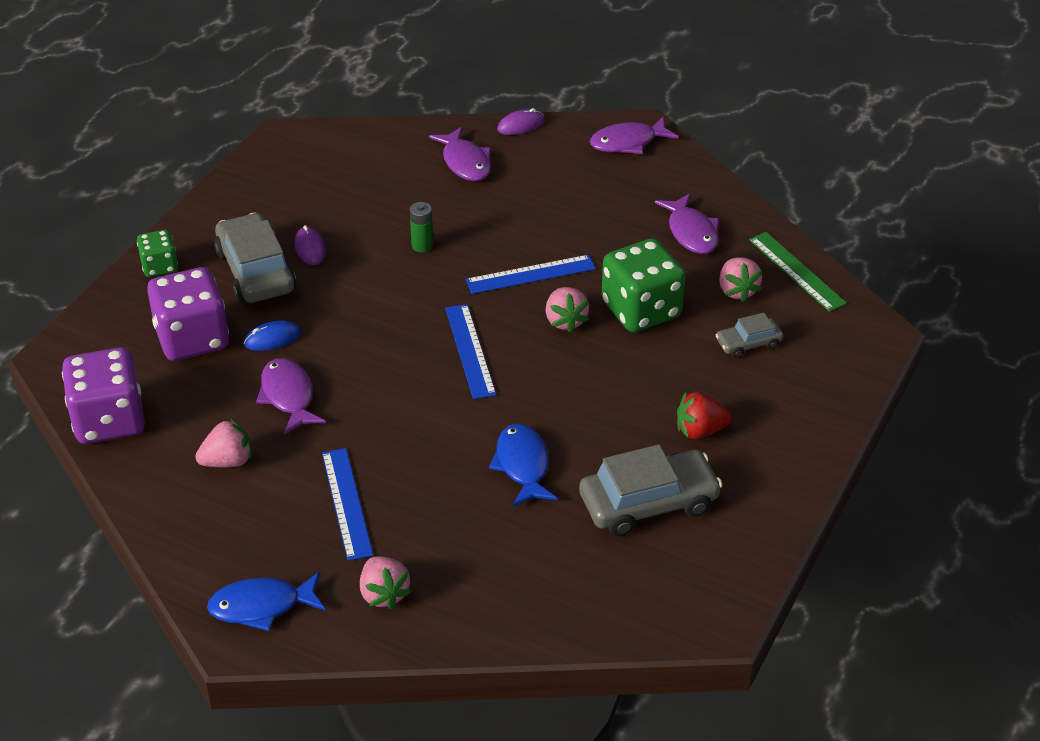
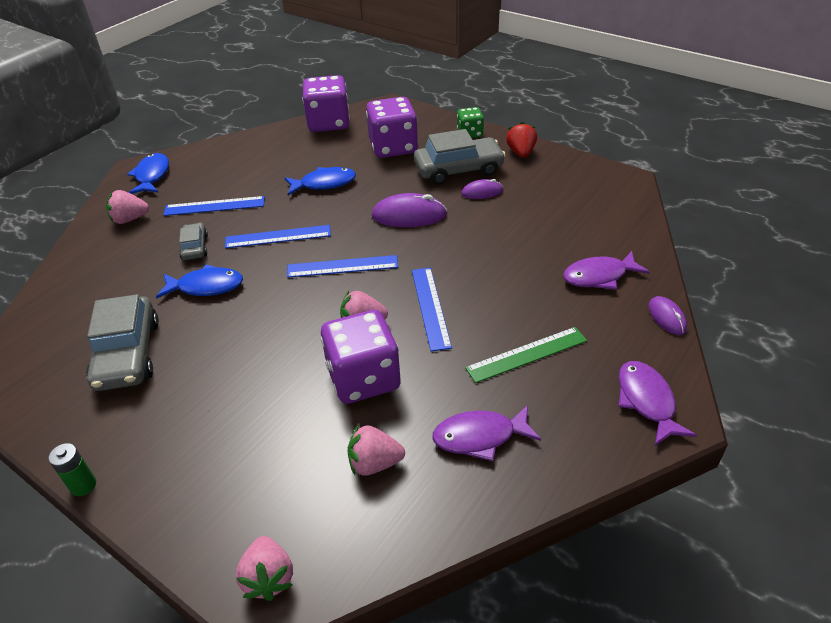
camera: 100 degrees right, 0 degrees up
(228, 461) = (275, 162): pink strawberry -> pink strawberry (269, 578)
(272, 338) = (384, 177): blue mouse -> none
(288, 396) = (324, 183): purple fish -> blue fish
(363, 306) = (409, 215): none -> purple mouse
(415, 420) = (278, 236): none -> blue ruler
(422, 245) = (479, 247): green battery -> green battery (83, 485)
(641, 310) = (363, 378): green dice -> purple dice
(700, 431) = (190, 400): red strawberry -> red strawberry (521, 153)
(748, 343) = (290, 459): grey car -> grey car (195, 247)
(797, 271) = (396, 531): green ruler -> green ruler (527, 354)

